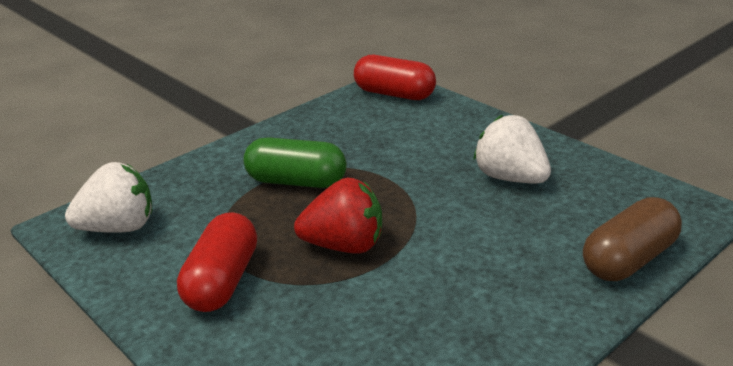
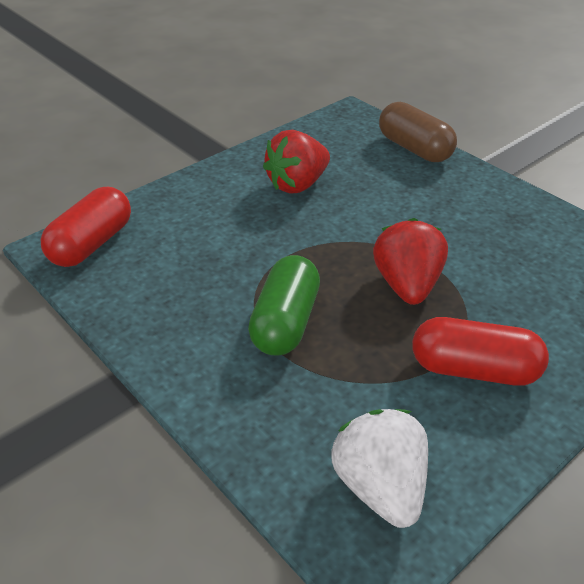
camera: 90 degrees left, 10 degrees up
(510, 178) = (297, 184): white strawberry -> red strawberry

